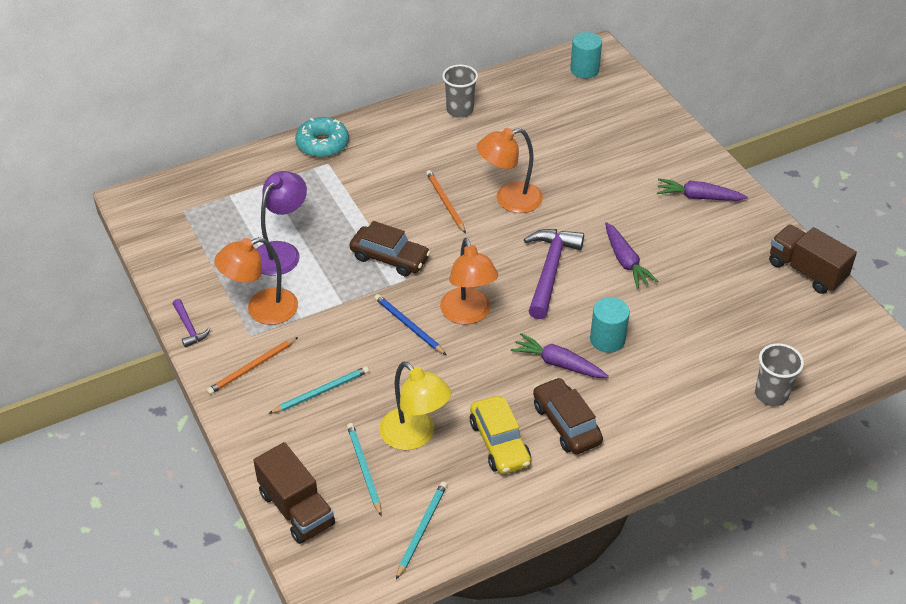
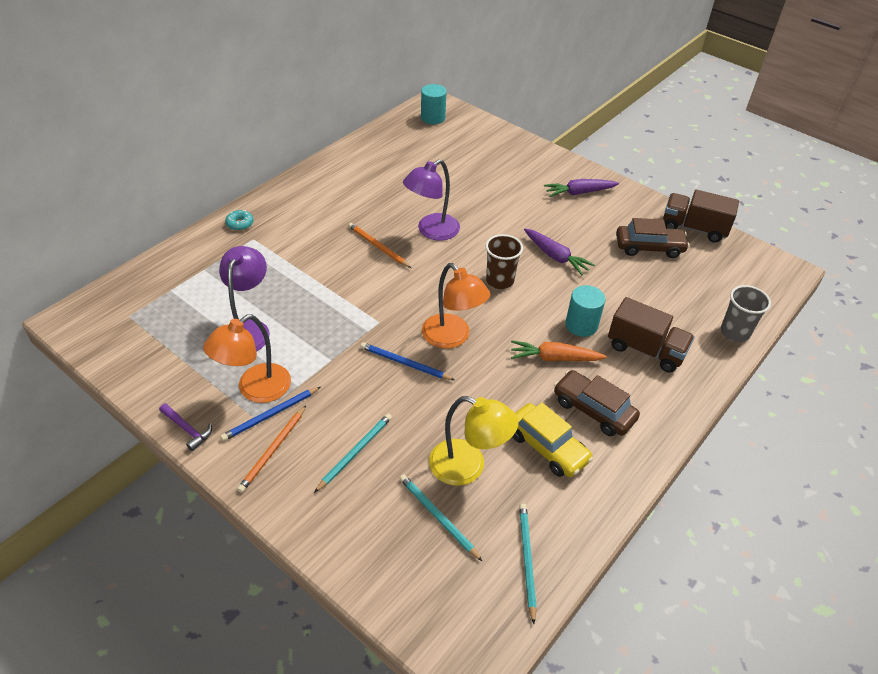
camera: 25 degrees left, 0 degrees up
(264, 336) = (270, 415): none -> blue pencil
(296, 509) = (393, 584): brown truck -> brown truck (645, 350)
(322, 144) = (240, 224): turquoise donut -> turquoise donut, size x0.54
(390, 258) = (354, 307): brown car -> brown car (649, 247)
(460, 110) = (348, 169): grey cup -> none
(509, 200) = (431, 231): orange lamp -> purple lamp
(550, 271) = (500, 280): purple hammer -> brown cup
(558, 363) = (554, 358): purple carrot -> orange carrot

